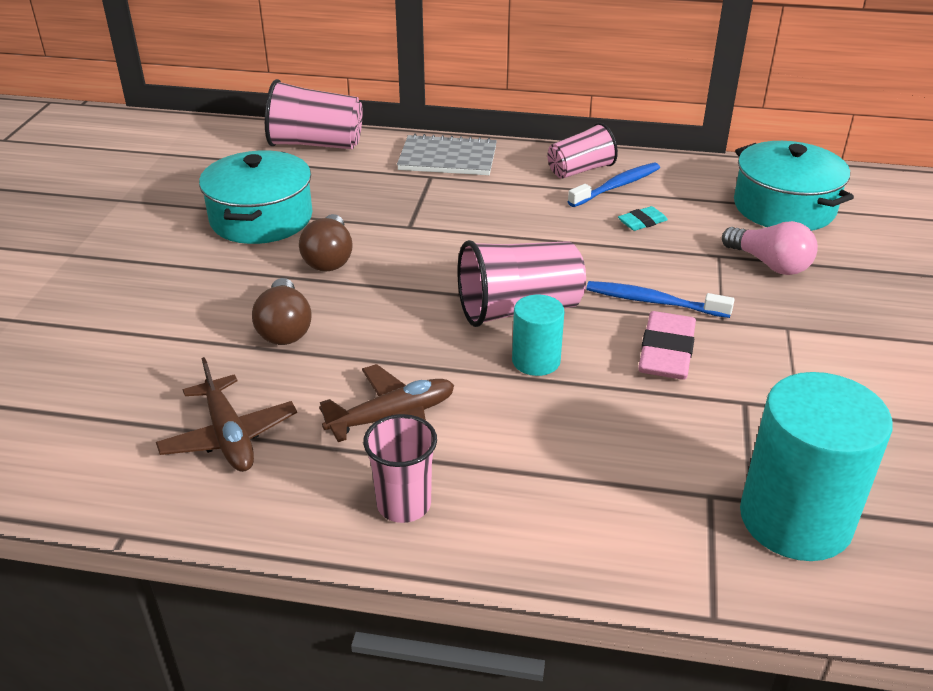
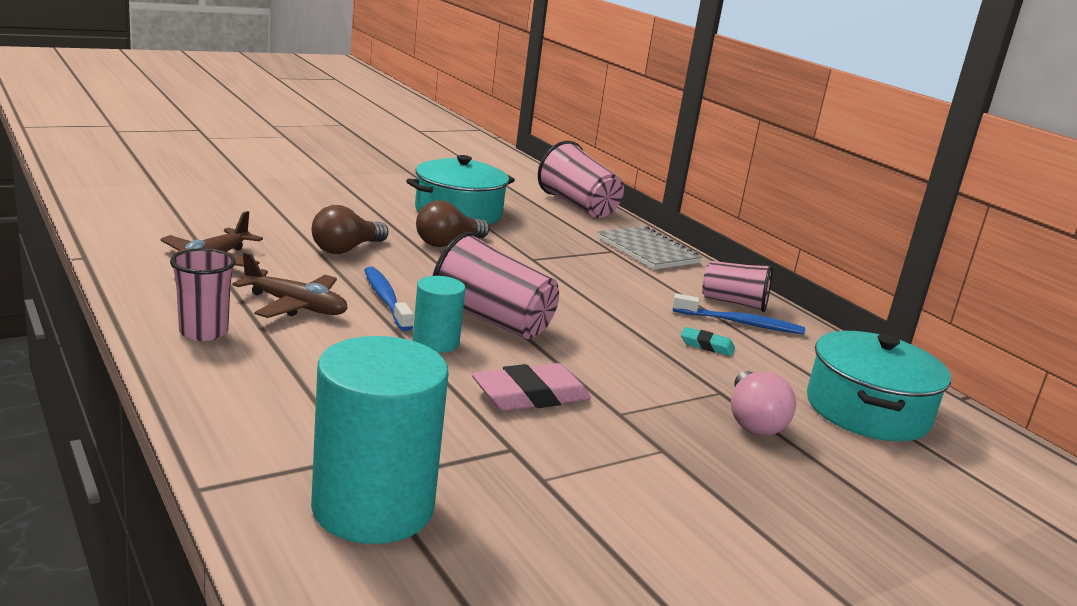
camera: 45 degrees right, 15 degrees down
(653, 302) = (595, 375): blue toothbrush -> blue toothbrush (386, 299)

